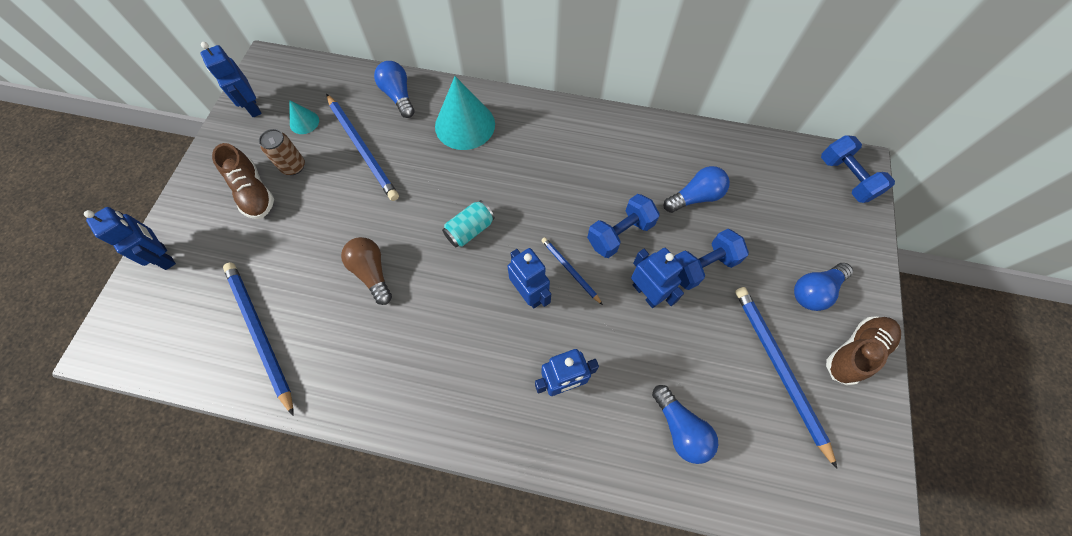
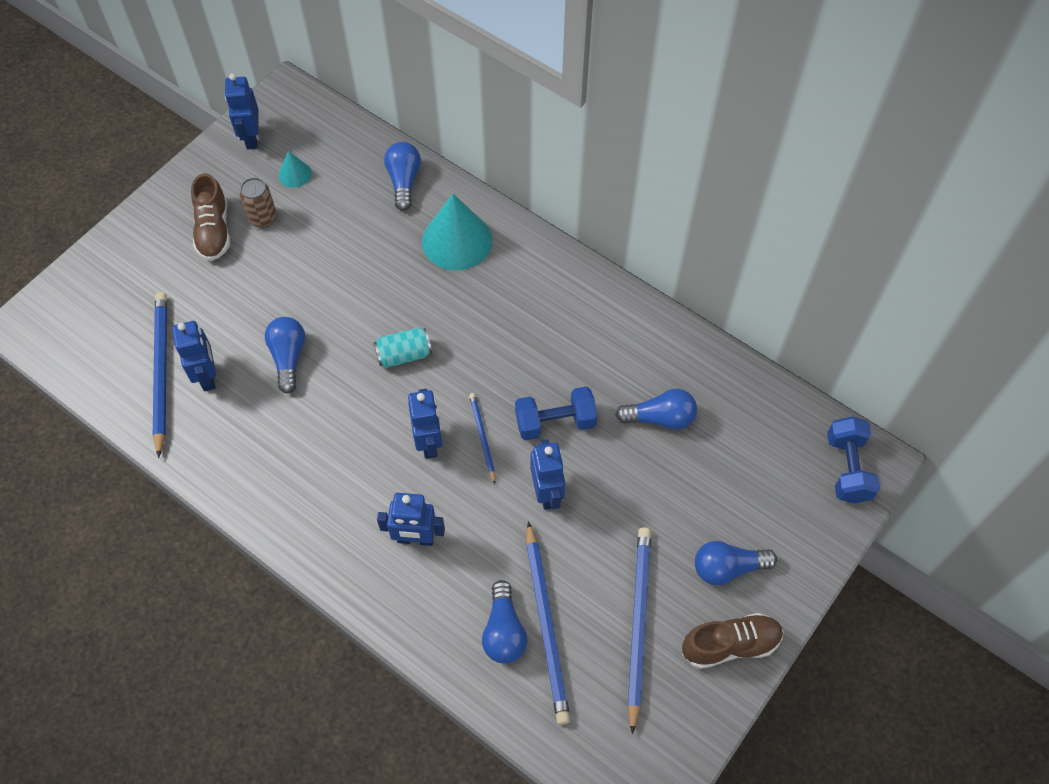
camera: 25 degrees right, 5 degrees down
(165, 256) = (108, 262): blue robot -> blue robot (207, 376)
(362, 149) = (339, 226): blue pencil -> blue pencil (546, 625)
(372, 272) = (288, 357): brown light bulb -> blue light bulb
(702, 266) = (622, 492): blue dumbbell -> none

